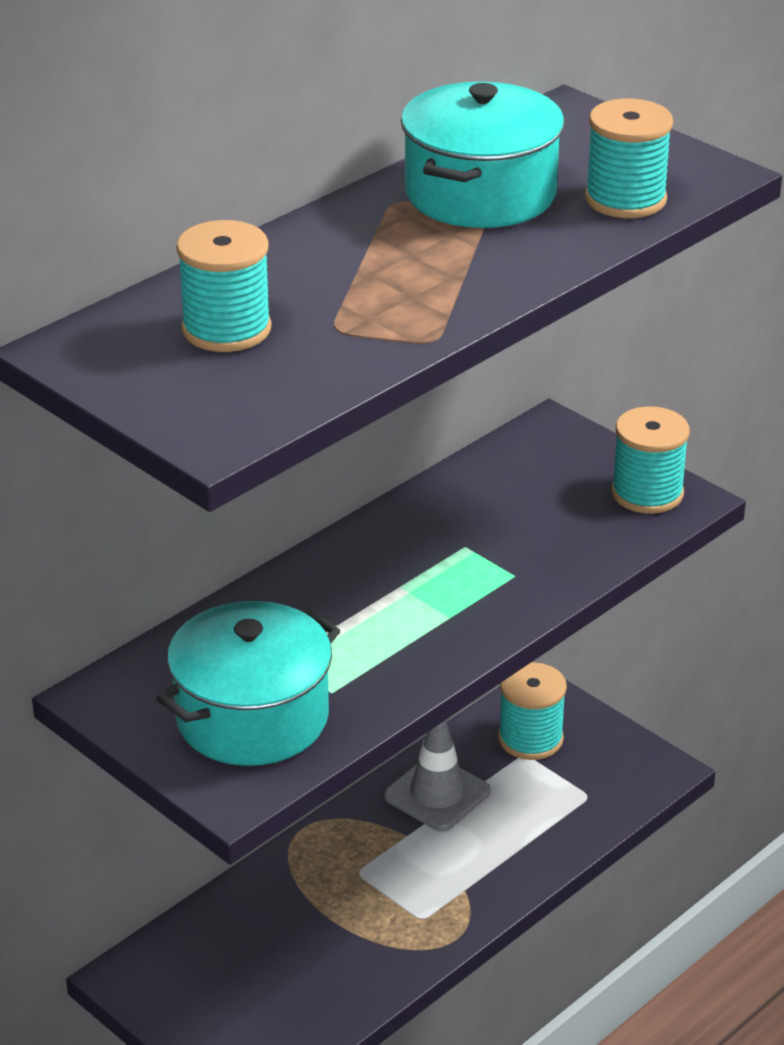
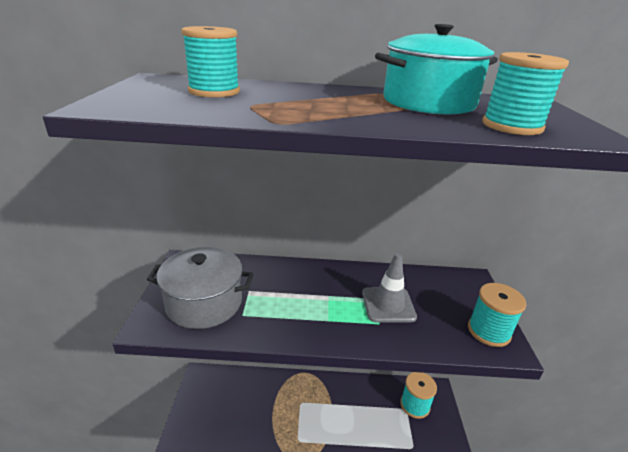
camera: 45 degrees right, 5 degrees down
(252, 717) = (204, 303): turquoise pot -> grey pot
(437, 794) = (359, 397): grey traffic cone -> grey traffic cone (388, 305)

